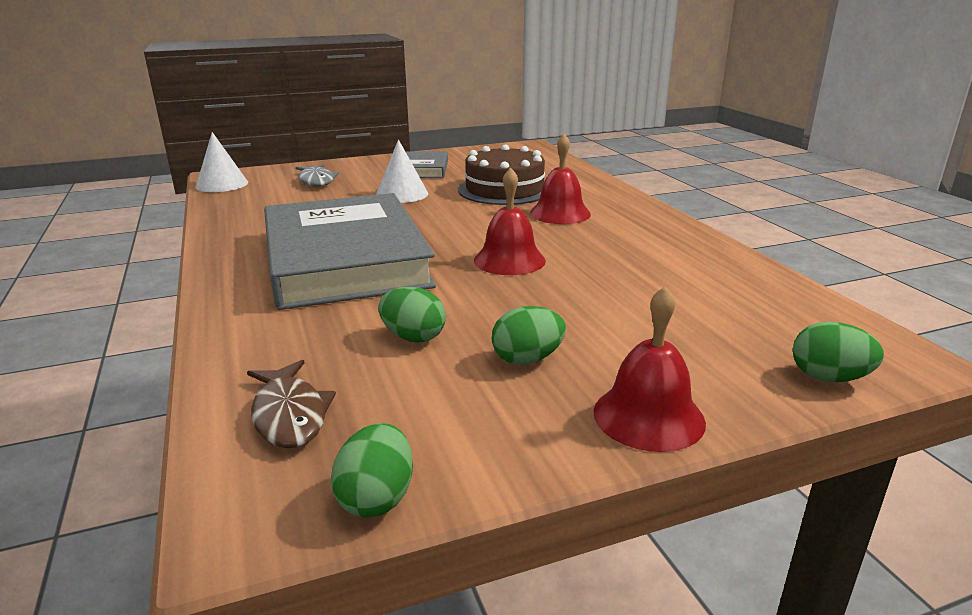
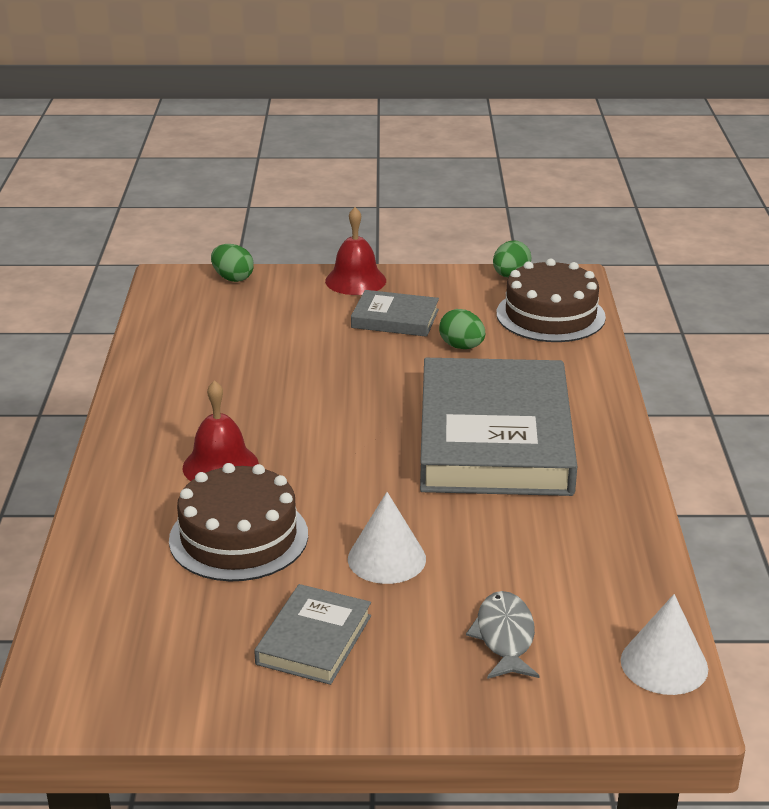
camera: 160 degrees left, 5 degrees up
(289, 415) = (550, 315): brown fish -> brown cake
(509, 260) = (338, 404): red bell -> none
(527, 359) = (395, 319): green egg -> grey book

